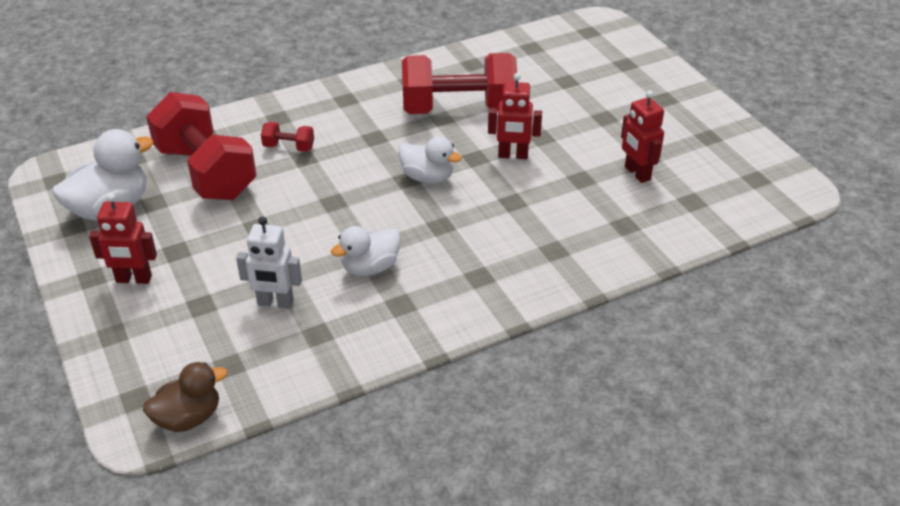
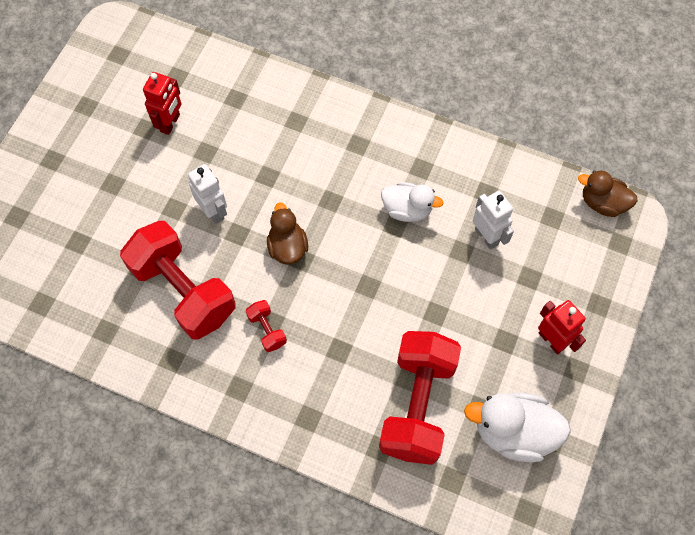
camera: 130 degrees left, 25 degrees up
(289, 147) = (337, 373): red dumbbell -> red dumbbell (267, 330)
(427, 177) = (287, 247): white duck -> brown duck
(513, 155) = (213, 211): red robot -> white robot

